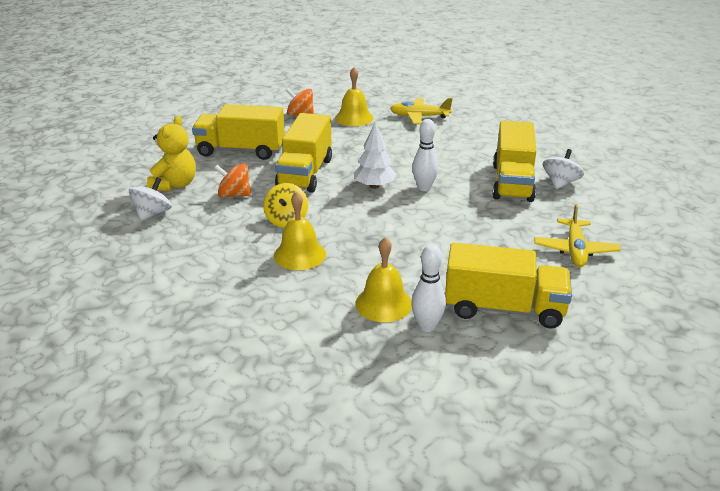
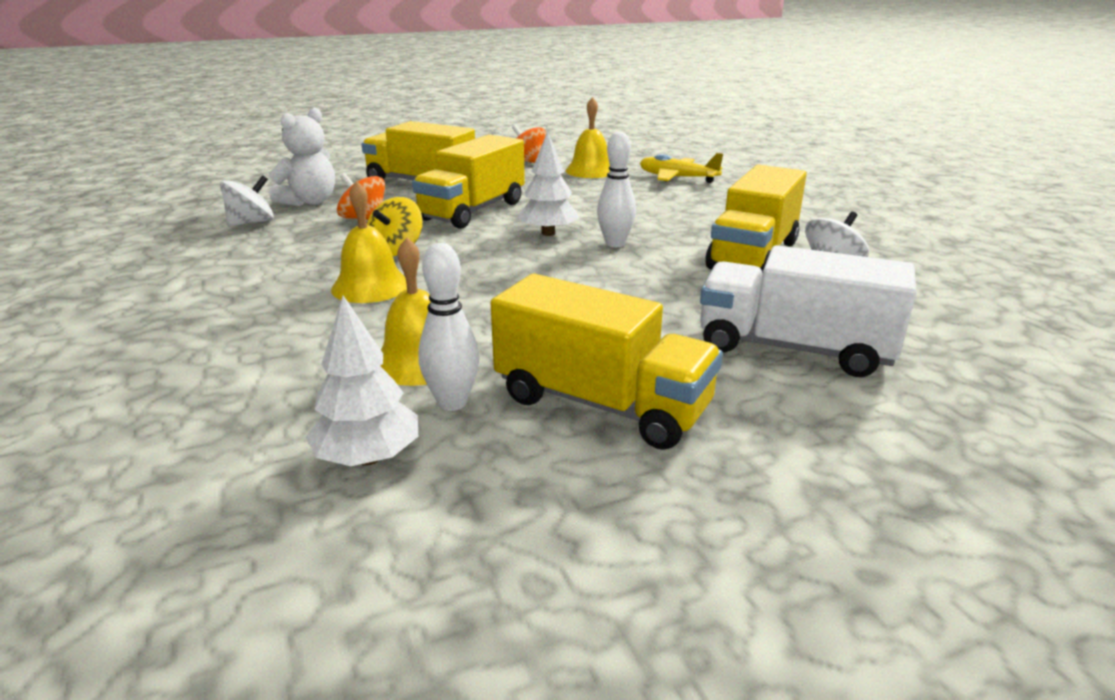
camera: 20 degrees right, 5 degrees down
(175, 185) = (310, 202): yellow teddy bear -> white teddy bear
(413, 369) = (368, 458): none -> white tree
(575, 250) = (793, 348): yellow plane -> white truck

